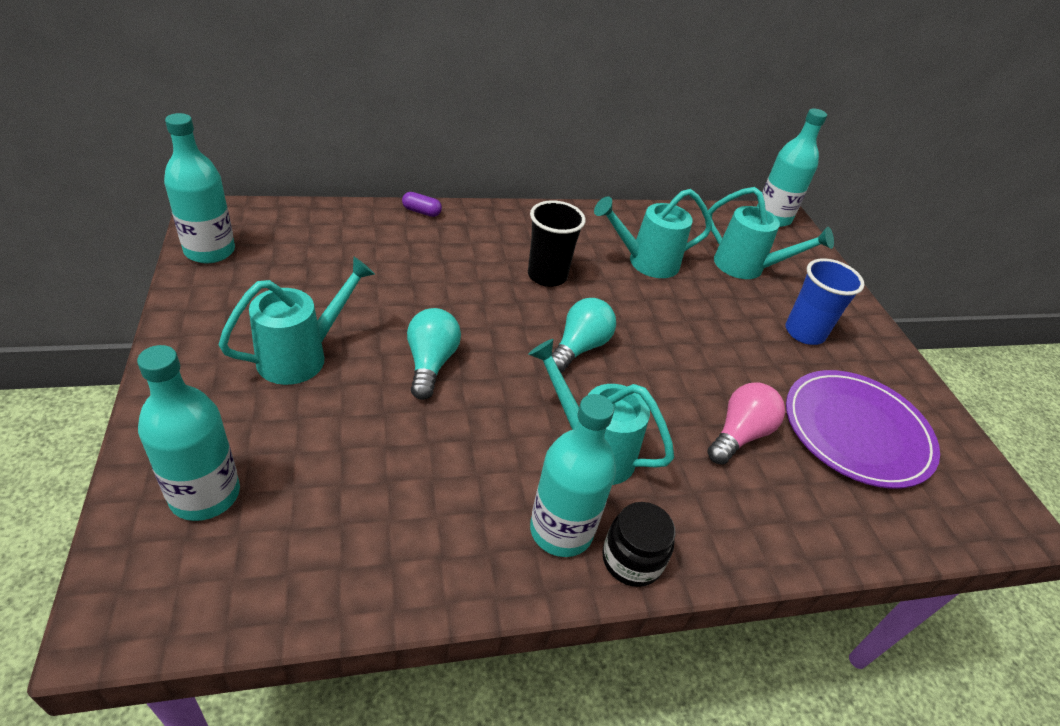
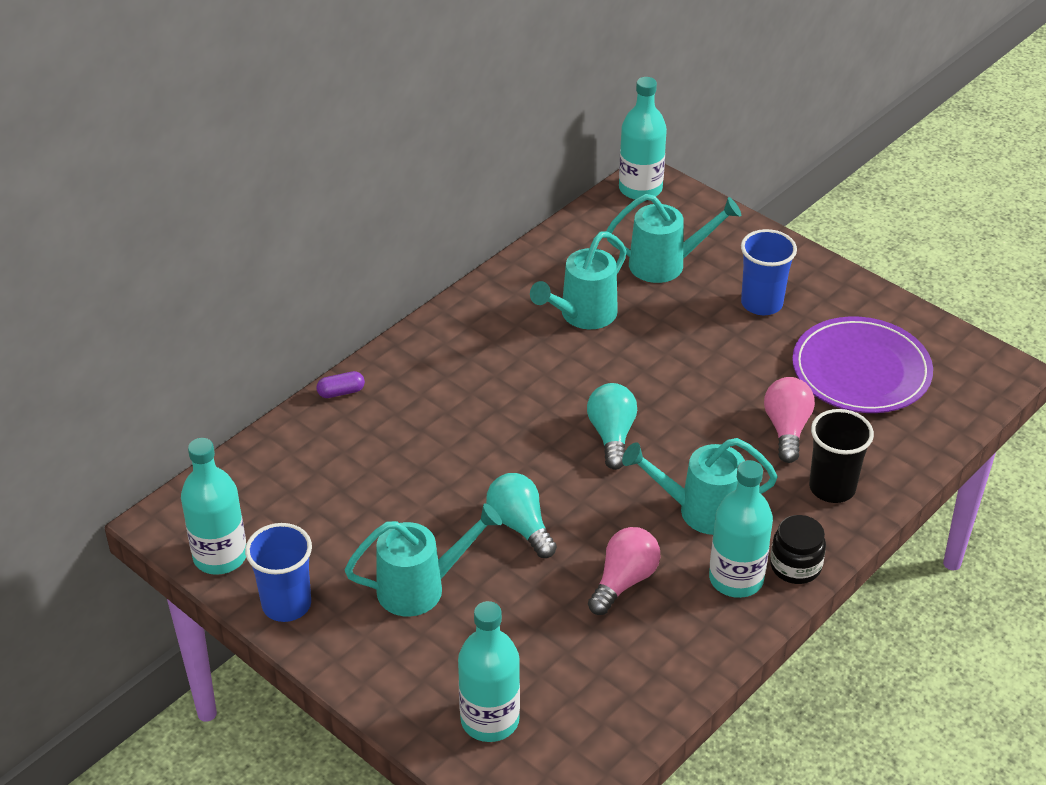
camera: 30 degrees left, 0 degrees up
(201, 305) = (286, 604): none -> blue cup
(301, 356) = (420, 588): turquoise watering can -> turquoise watering can turned 60 degrees clockwise
(459, 461) = (624, 581): none -> pink light bulb
(547, 276) = (519, 385): black cup -> black cup (832, 488)

